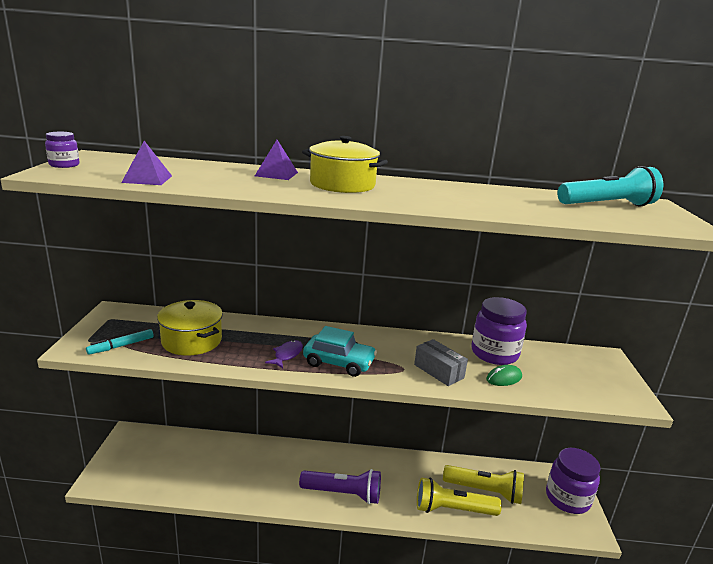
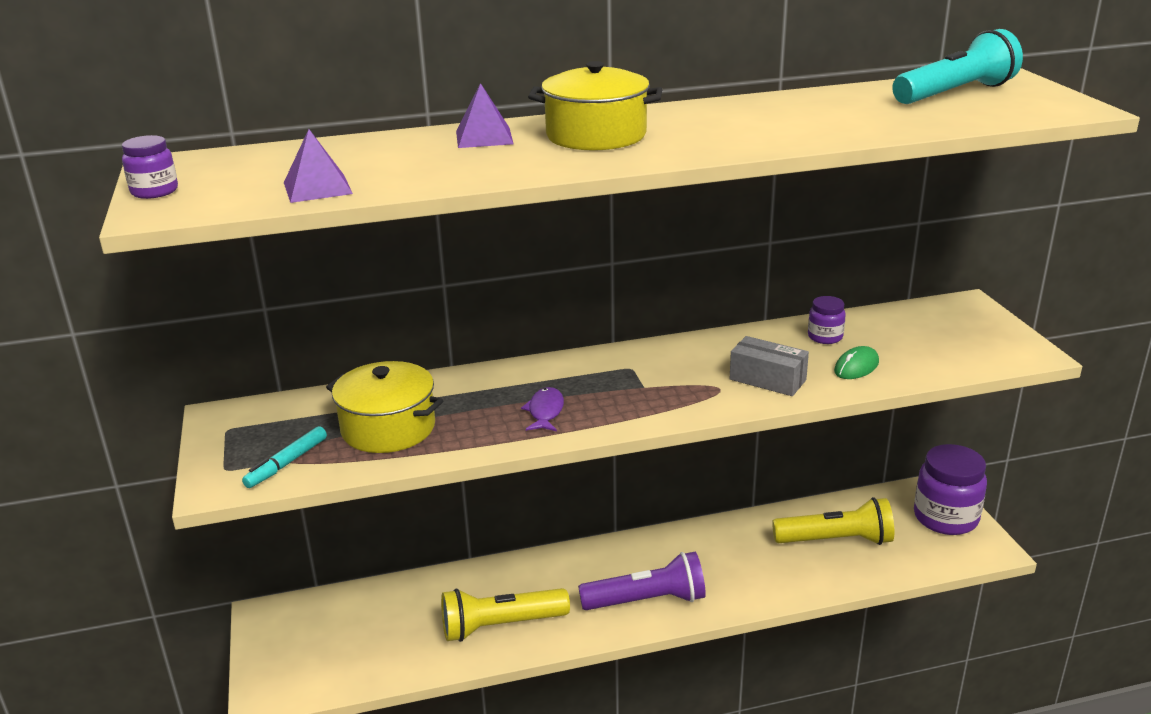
camera: 15 degrees left, 5 degrees up
(339, 362) = (626, 403): turquoise car -> none
(452, 509) = (805, 576): yellow flashlight -> yellow flashlight (500, 626)
(494, 353) = (825, 337): purple jar -> purple jar, size x0.49

